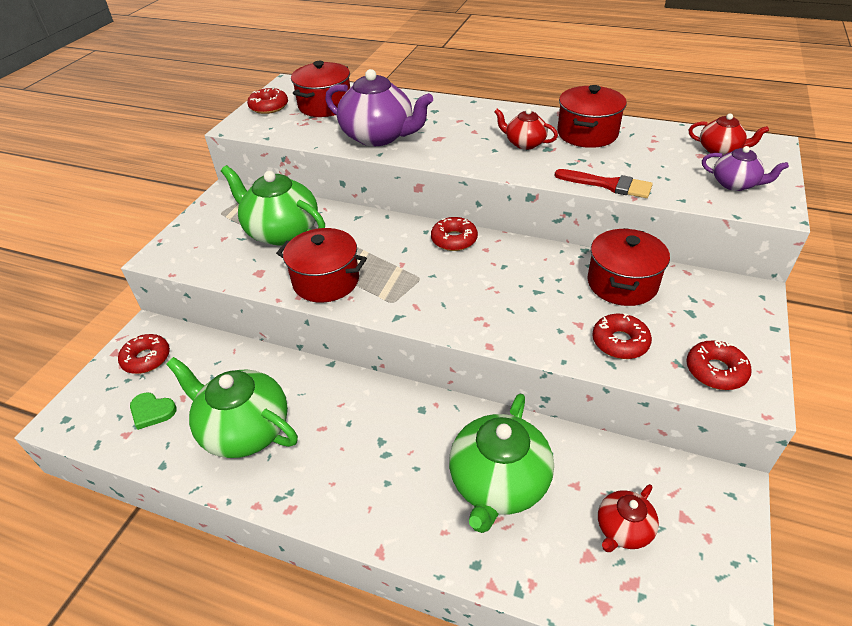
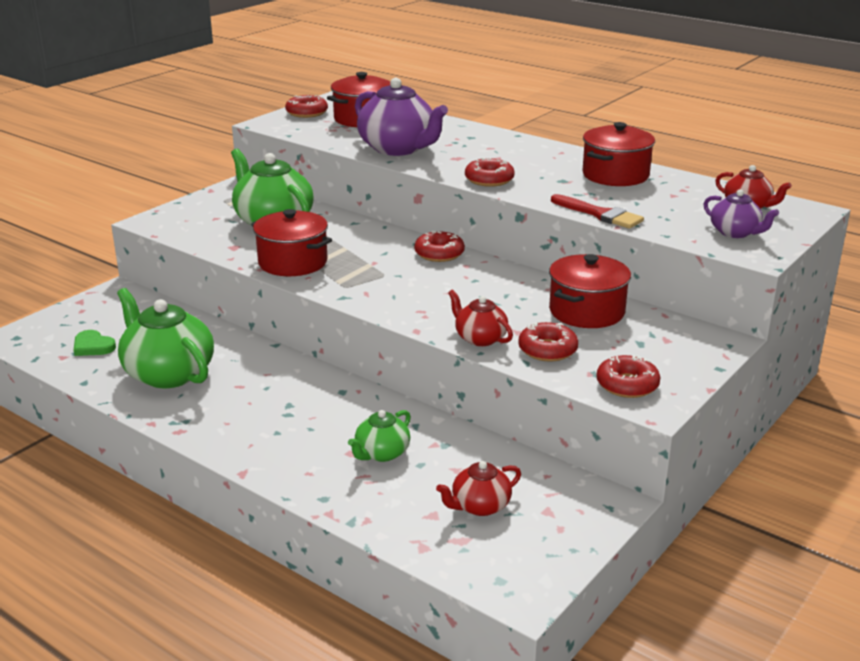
camera: 15 degrees right, 15 degrees down
(146, 359) = (106, 310): red donut -> red donut (489, 180)
(498, 483) = (381, 453): green teapot -> green teapot, size x0.53
(524, 143) = (542, 173): red teapot -> red teapot (480, 338)

